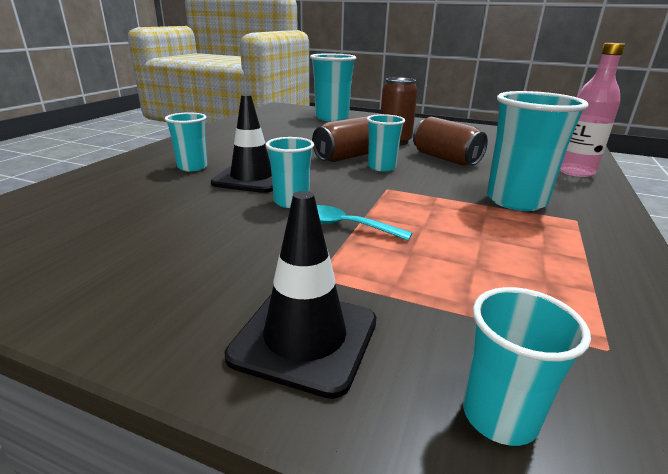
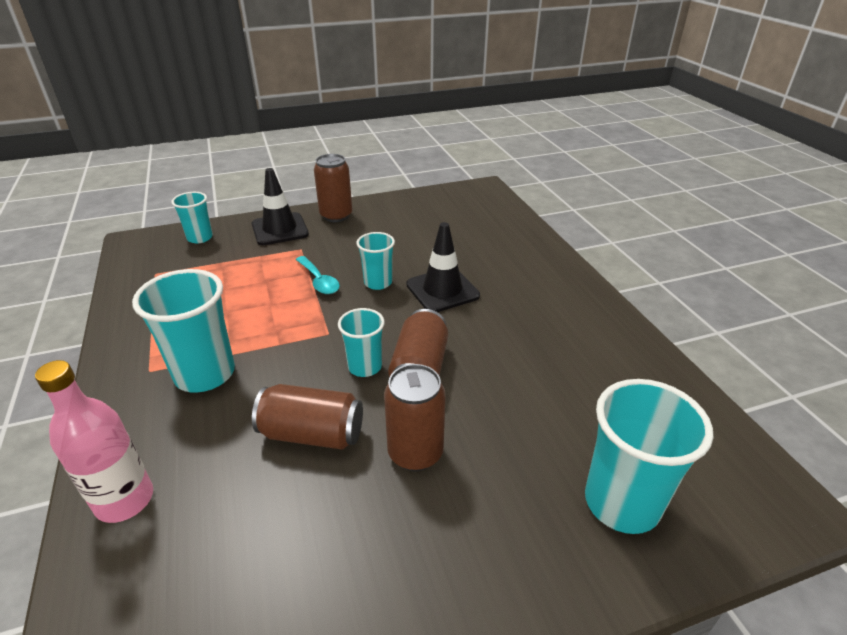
camera: 140 degrees right, 10 degrees up
(171, 316) = (336, 216): none -> brown can
(192, 167) = (505, 278): turquoise cup -> none
(346, 226) = (319, 281): turquoise spoon -> turquoise spoon turned 75 degrees clockwise

